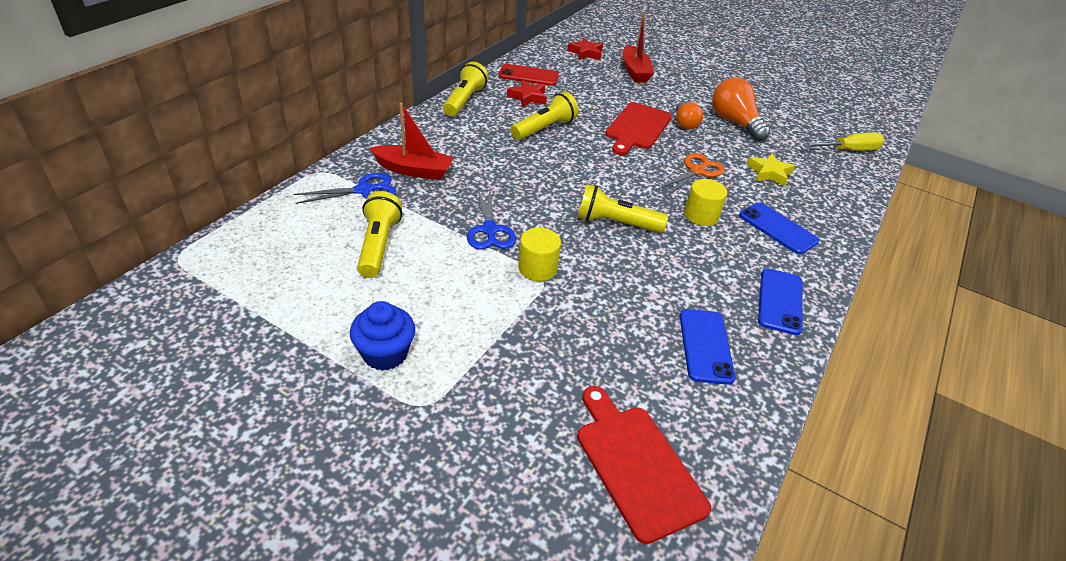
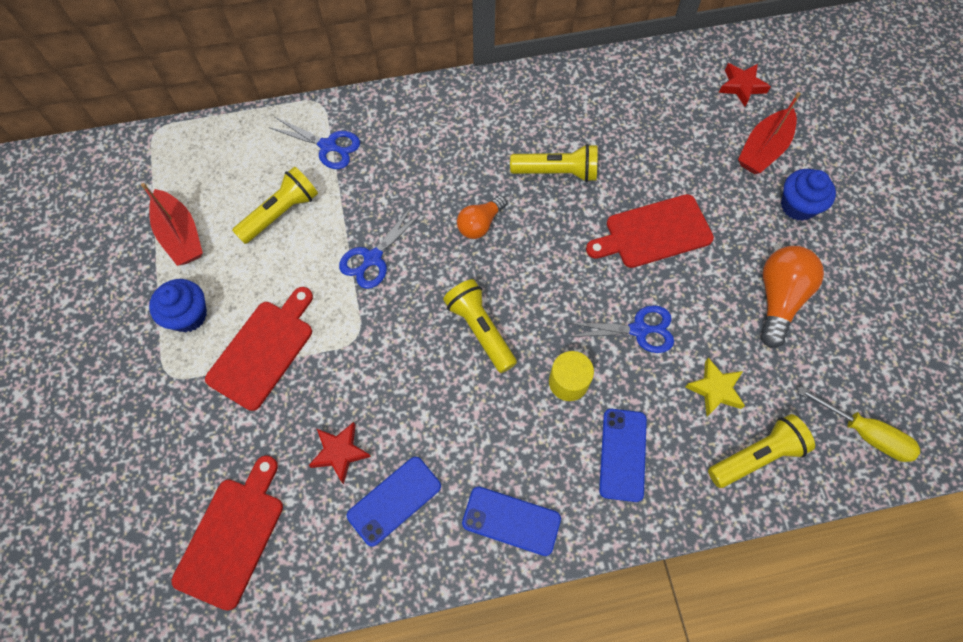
camera: 50 degrees right, 25 degrees up
(414, 170) = (387, 149): red boat -> red boat (180, 235)
(464, 100) = (525, 85): yellow flashlight -> yellow flashlight (756, 455)
(484, 331) = (263, 350): none -> red cutting board
(528, 76) = (631, 86): red phone -> none
(528, 97) = (592, 118): red star -> red star (340, 452)
(537, 268) = (363, 325): yellow cylinder -> none
(684, 84) = (798, 206): none -> blue cupcake
(685, 123) = (715, 261): orange light bulb -> orange light bulb (480, 224)
(696, 171) = (639, 330): orange scissors -> blue scissors
(780, 301) = (511, 521): blue phone -> blue phone turned 45 degrees clockwise

